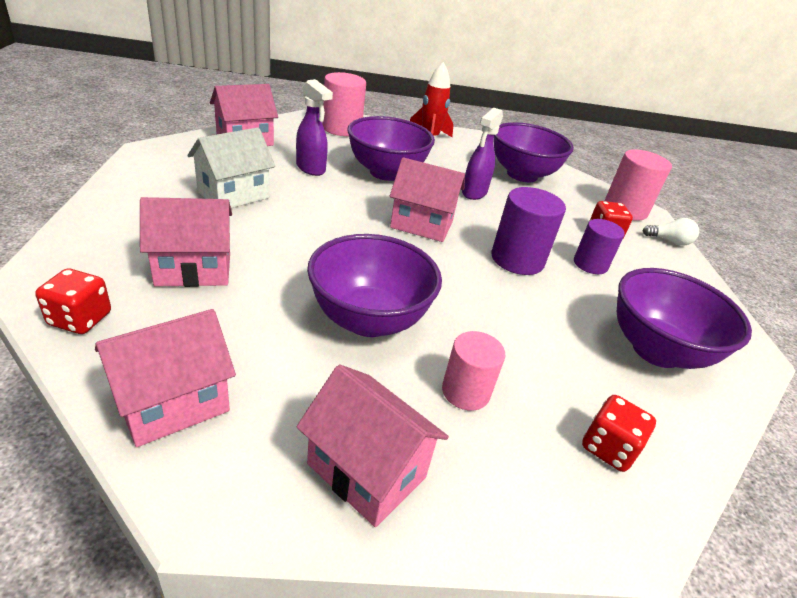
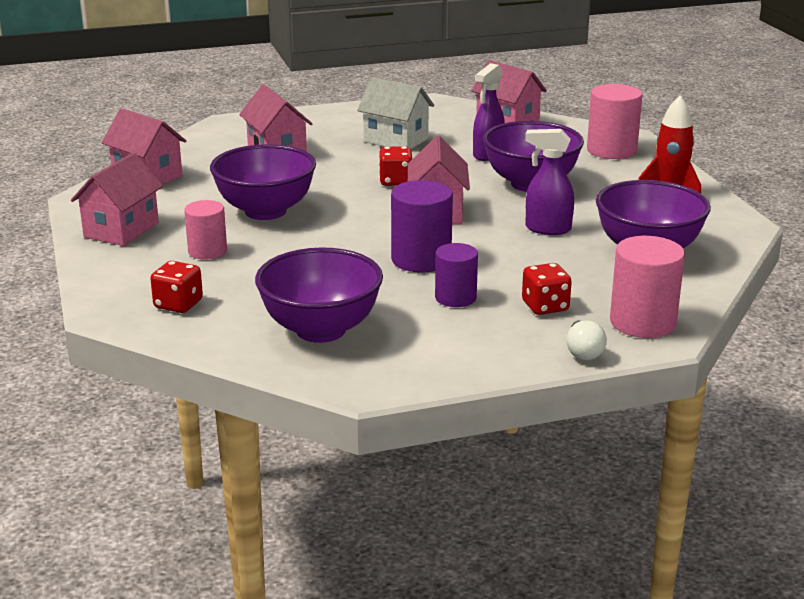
camera: 80 degrees right, 10 degrees down
(80, 319) = (201, 140): red dice -> red dice (395, 181)

